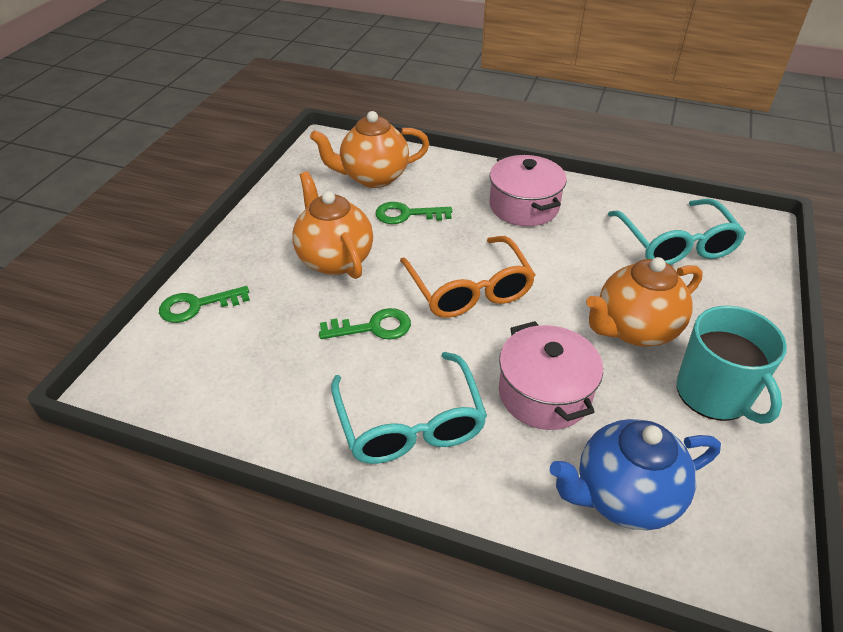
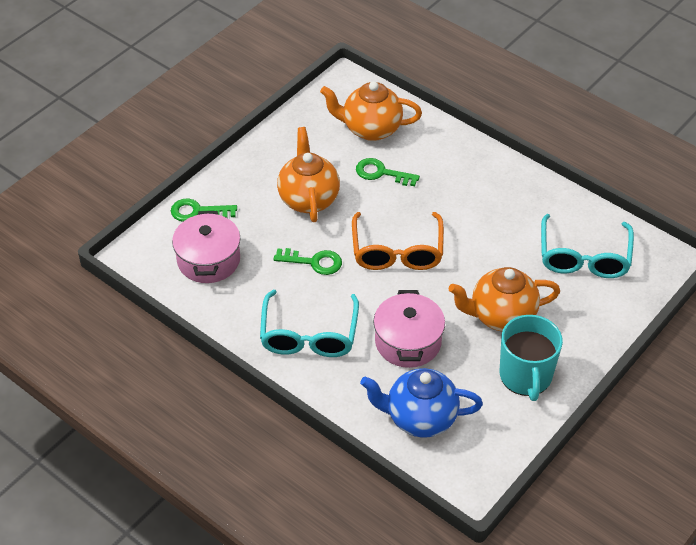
camera: 20 degrees right, 5 degrees up
(524, 206) = (481, 190): pink pot -> pink pot (208, 260)

